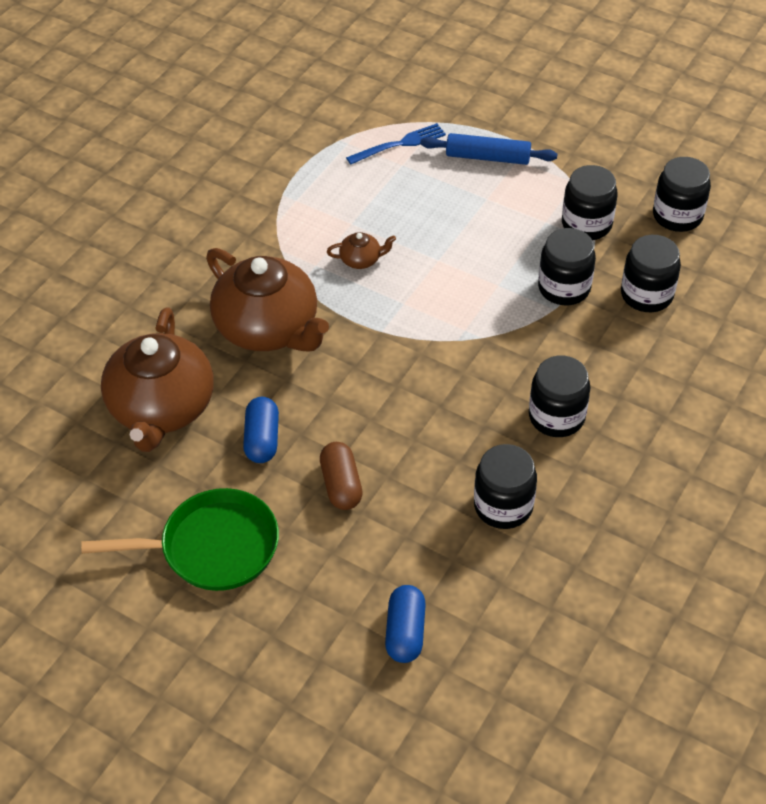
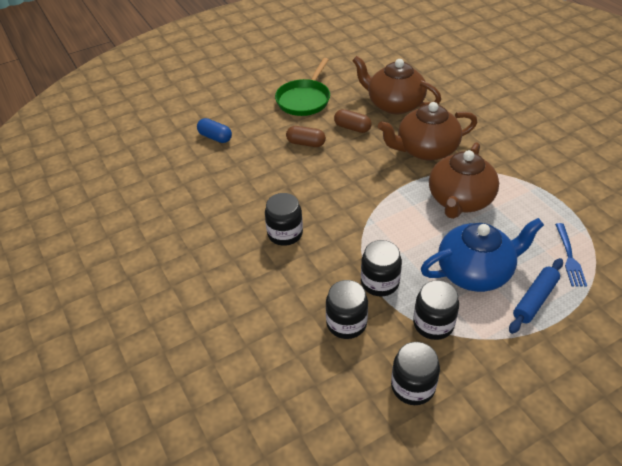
camera: 120 degrees right, 5 degrees down
(262, 439) = (352, 128): blue capsule -> brown capsule
(361, 260) = (459, 200): brown teapot -> brown teapot, size x2.46
(481, 212) = (475, 271): none -> blue teapot
(503, 506) = (248, 190): black jar -> none

